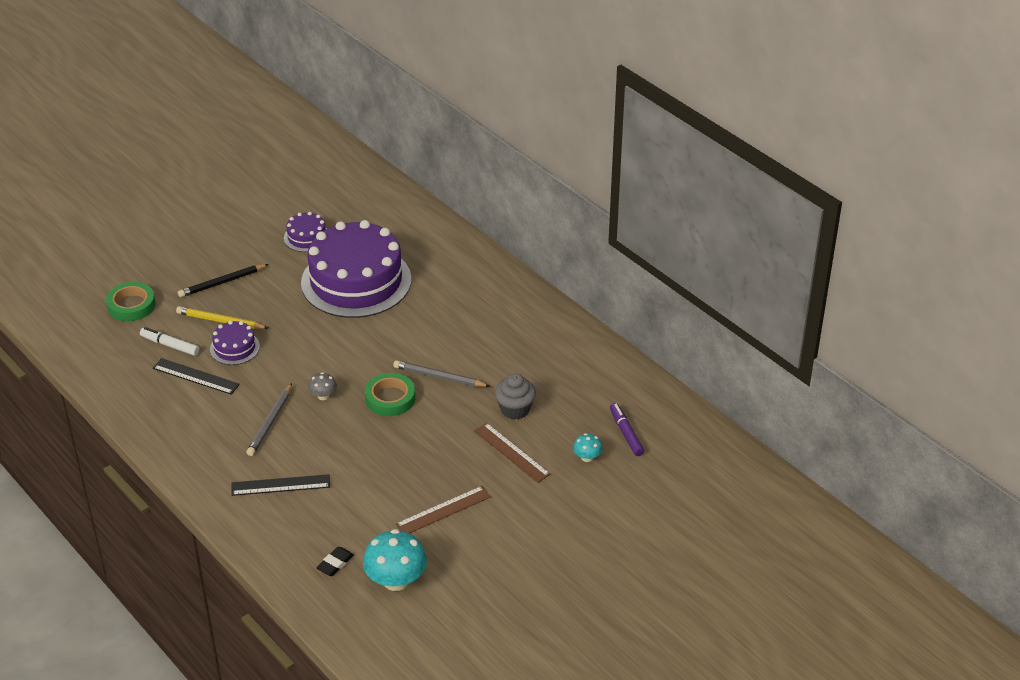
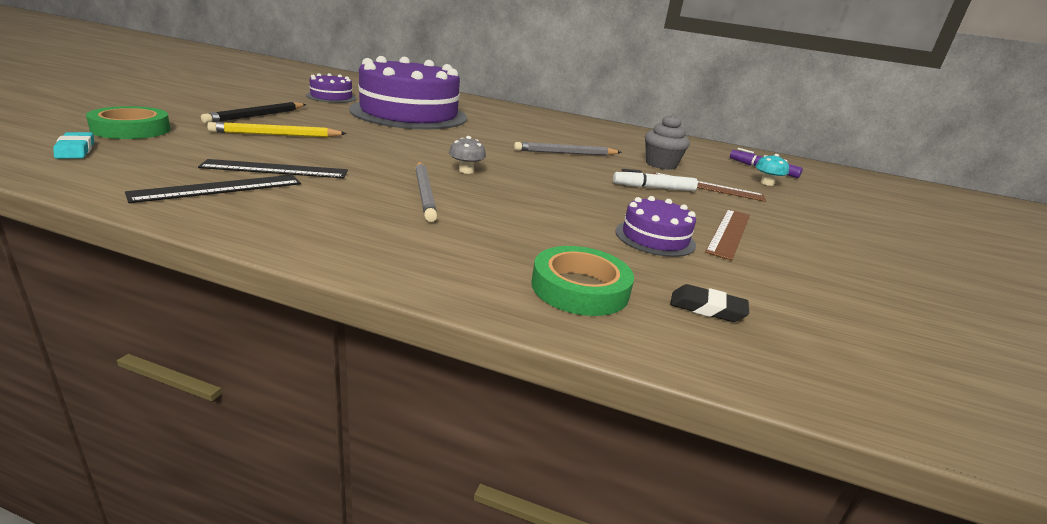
camera: 35 degrees left, 15 degrees down
(95, 336) = (76, 150): none -> turquoise eraser
(170, 345) = (214, 151): white marker -> white marker (653, 188)
(234, 348) = (313, 149): purple cake -> purple cake (655, 238)
(280, 485) = (510, 242): black ruler -> black ruler (218, 188)
(335, 564) = (707, 308): black eraser -> black eraser turned 75 degrees counterclockwise
(390, 398) = (540, 167): green tape -> green tape (580, 288)
(396, 580) = (806, 307): turquoise mushroom -> none

